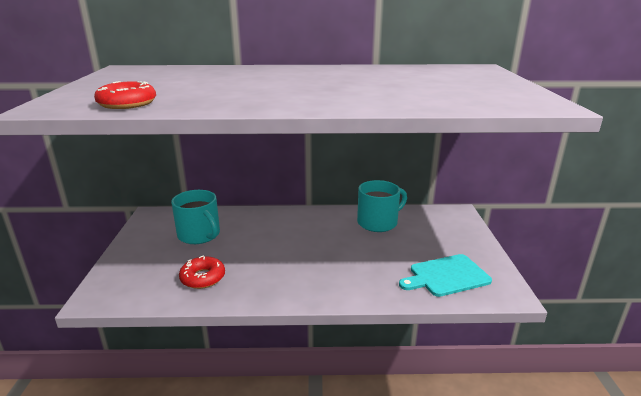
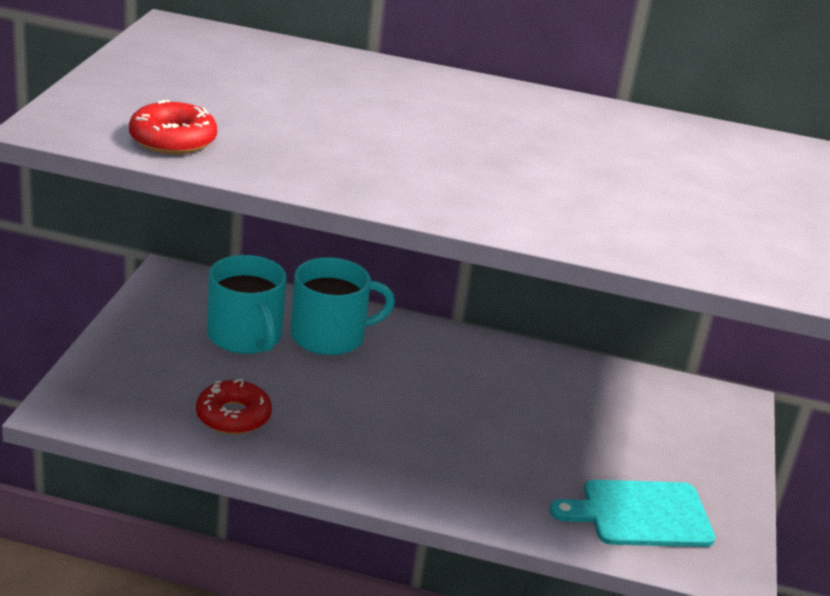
camera: 10 degrees right, 5 degrees up
(378, 222) = (570, 387): turquoise mug -> turquoise mug (330, 336)

